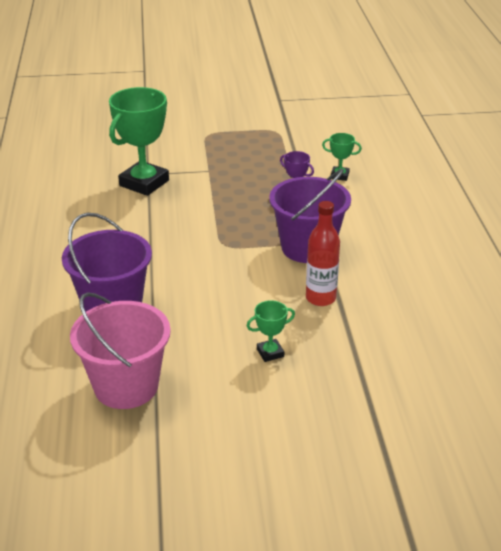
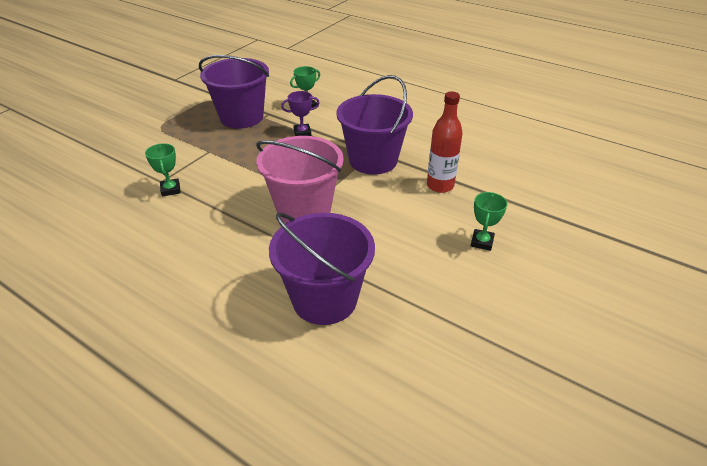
camera: 50 degrees left, 5 degrees up
(126, 386) = (450, 349): pink bucket -> pink bucket (304, 209)
(144, 183) = (170, 189): green trophy -> green trophy, size x0.46
(274, 157) = (241, 117): none -> purple bucket

